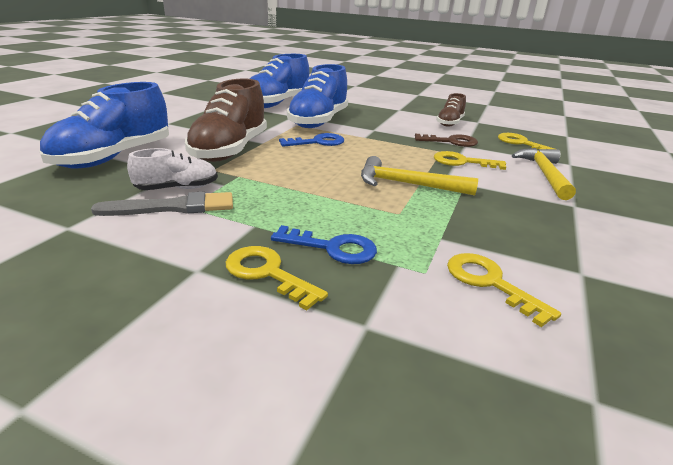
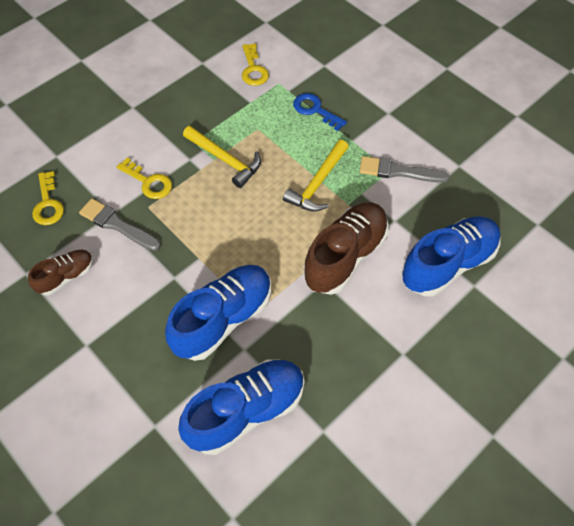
camera: 155 degrees left, 30 degrees up
(177, 188) = (395, 195): white shoe -> none
(267, 273) = (355, 102): yellow key -> none
(318, 142) = (254, 256): blue key -> none
(451, 142) = (117, 225): brown key -> grey brush
(544, 174) = (101, 146): yellow hammer -> yellow hammer (318, 183)

